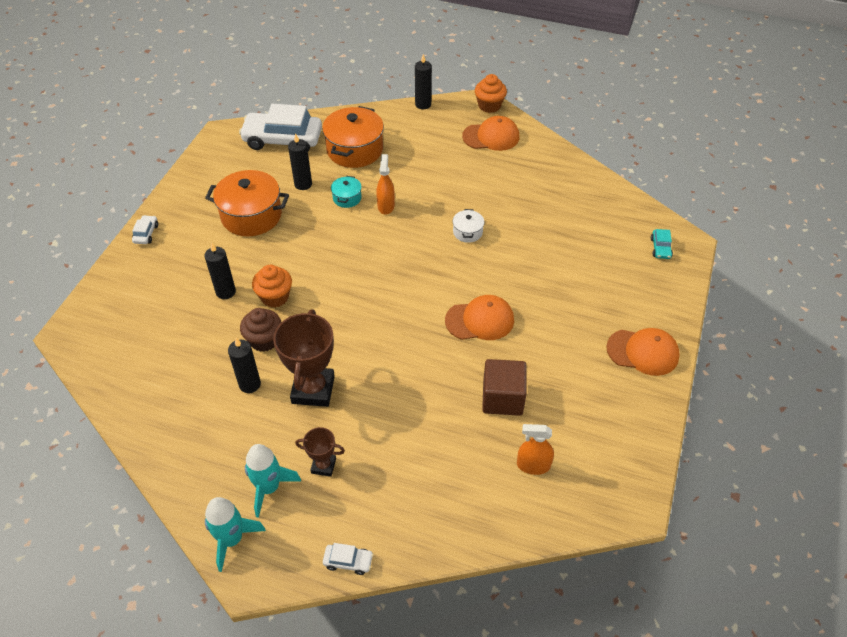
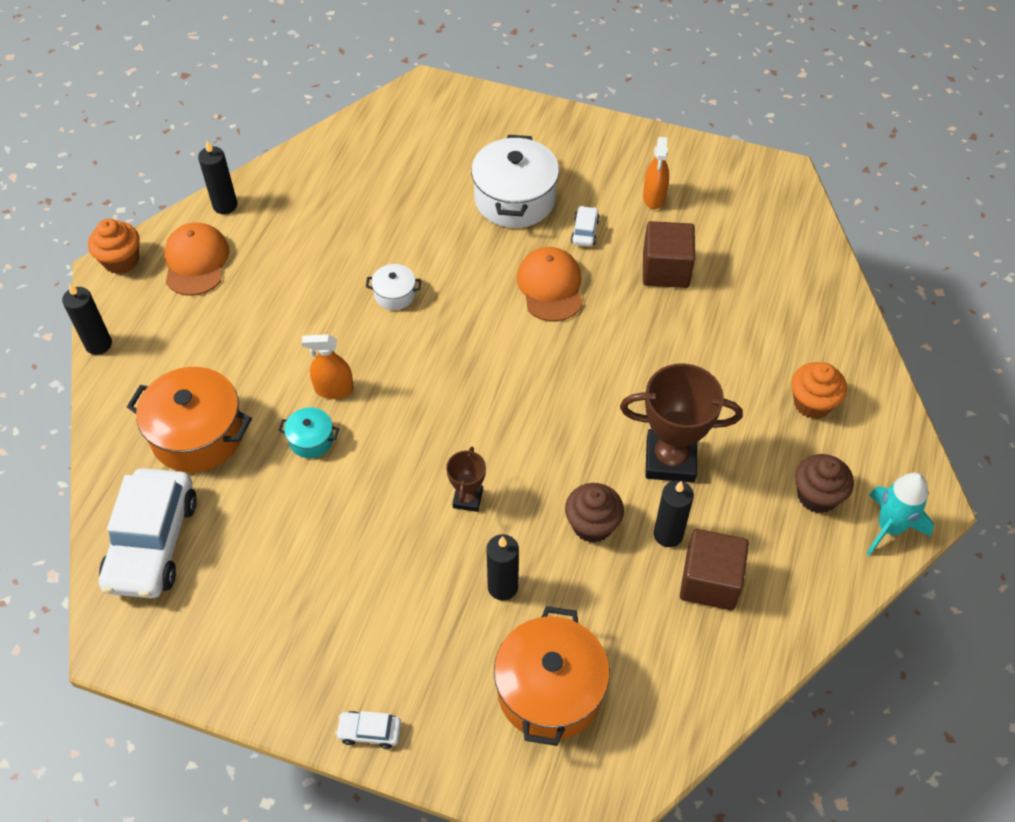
camera: 90 degrees left, 5 degrees up
(207, 407) = (710, 581): none -> brown cube
(251, 216) = (339, 570): orange pot -> orange pot (550, 690)
(269, 488) = (817, 496): turquoise rocket -> brown cupcake
(275, 297) = (513, 519): orange cupcake -> orange cupcake (812, 403)
(303, 184) = (271, 502): black candle -> black candle (225, 205)
(323, 466) = (778, 441): brown trophy -> brown trophy (467, 499)
(348, 561) = (892, 410): white car -> white car (585, 231)
(533, 465) = (750, 248): orange spray bottle -> orange spray bottle (654, 197)
(570, 299) = (514, 199): none -> white pot
(643, 352) = (592, 145): orange cap -> none
(660, 248) = (434, 111): turquoise car -> none

